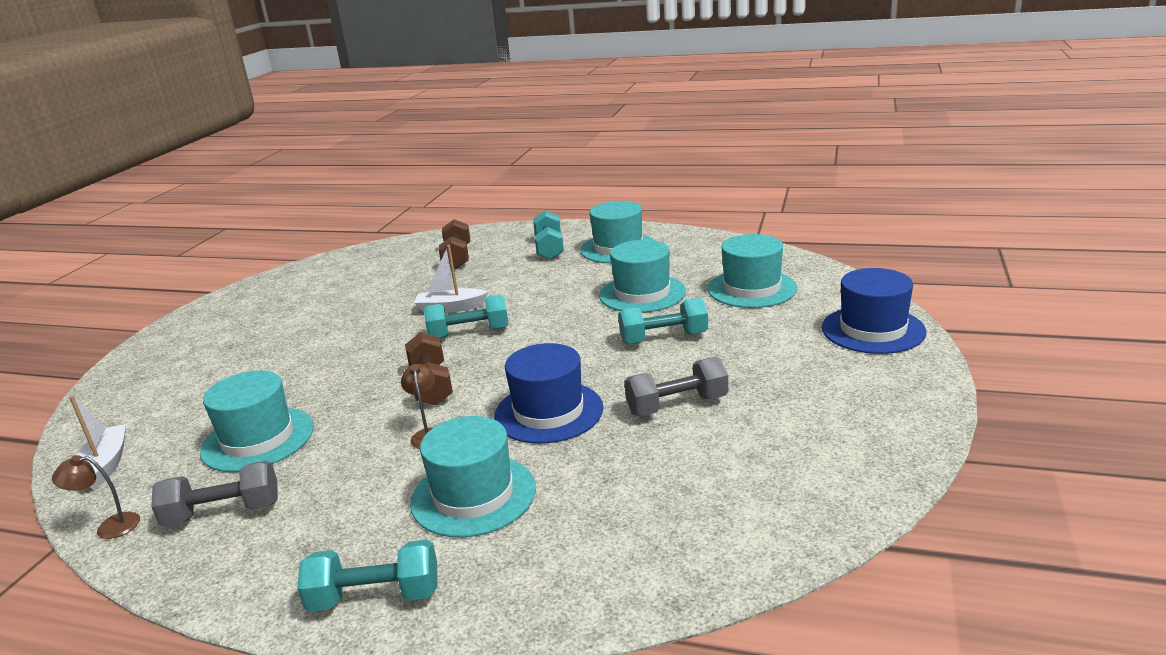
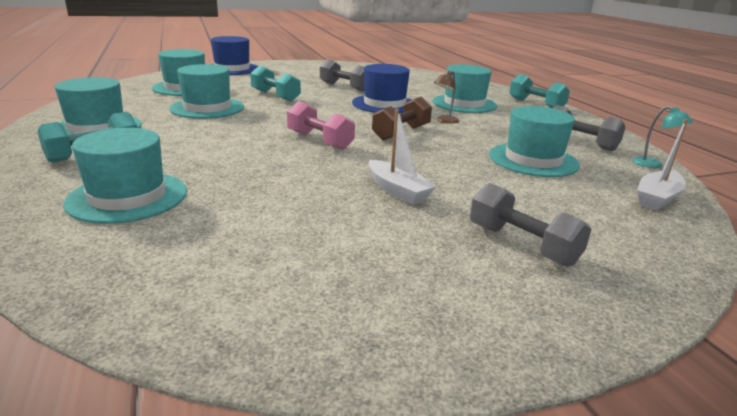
camera: 130 degrees left, 0 degrees up
(109, 527) = (653, 165): brown lamp -> turquoise lamp
(205, 360) = (522, 245): none -> grey dumbbell
(451, 308) = (279, 159): white boat -> white boat (397, 191)
(457, 257) = (128, 197): brown dumbbell -> turquoise hat
(469, 333) = (320, 141): turquoise dumbbell -> pink dumbbell

